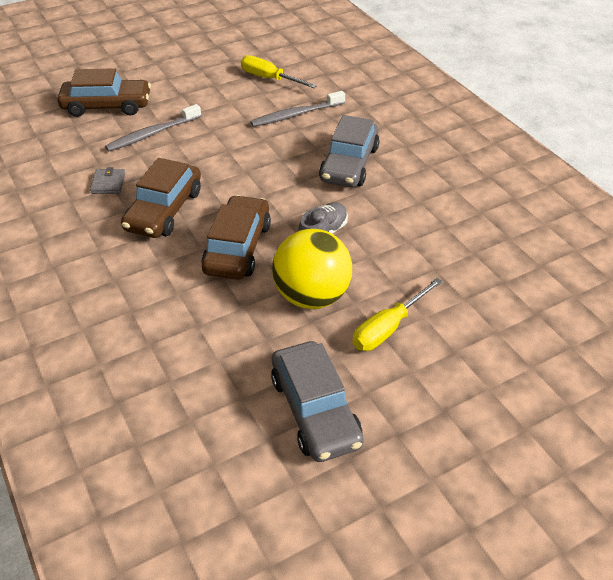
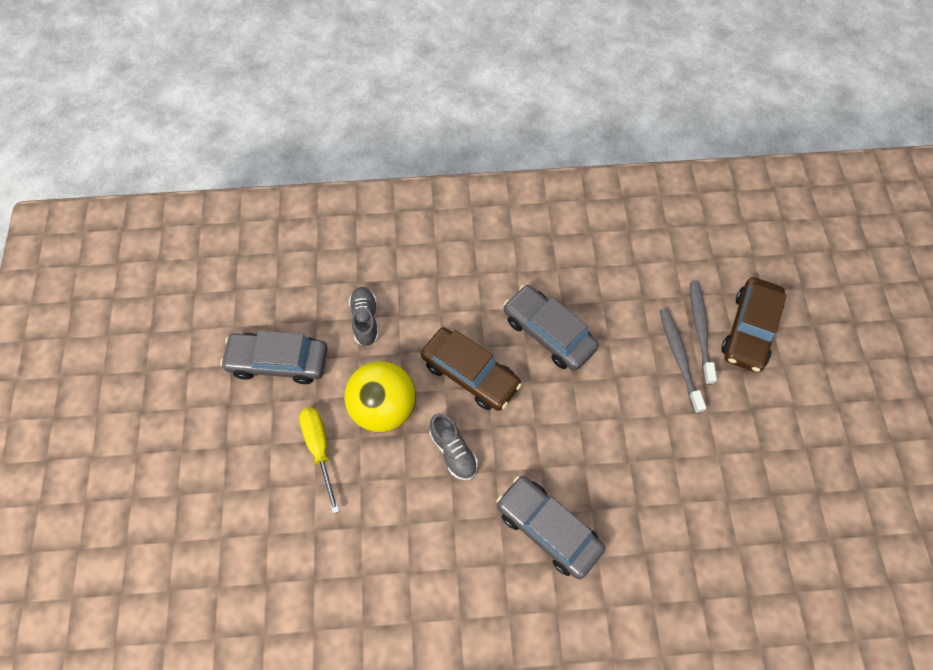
camera: 115 degrees right, 20 degrees up
(108, 183) = (608, 299): grey wallet -> none
(164, 210) = (548, 333): brown car -> grey car
(218, 351) = (365, 320): none -> grey shoe
(269, 79) = (757, 520): yellow screwdriver -> none
(296, 115) = (664, 516): grey toothbrush -> grey toothbrush (700, 330)

